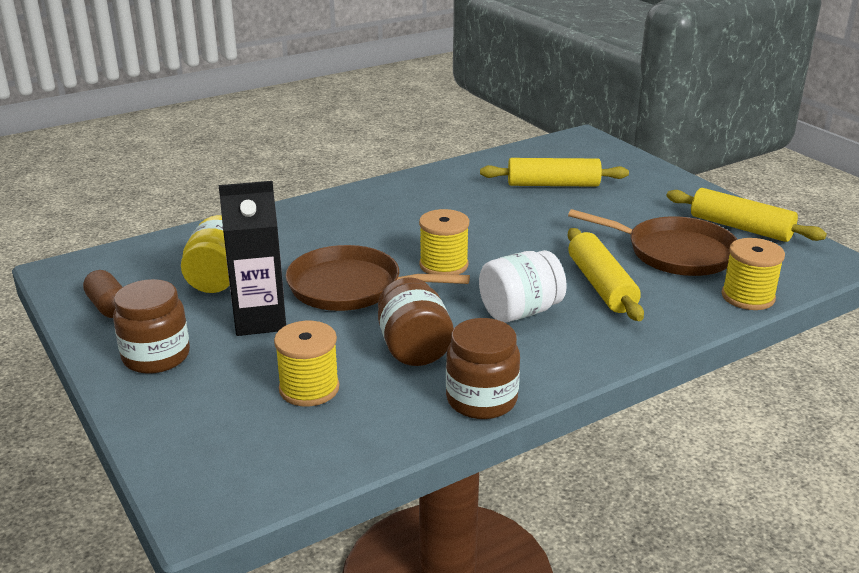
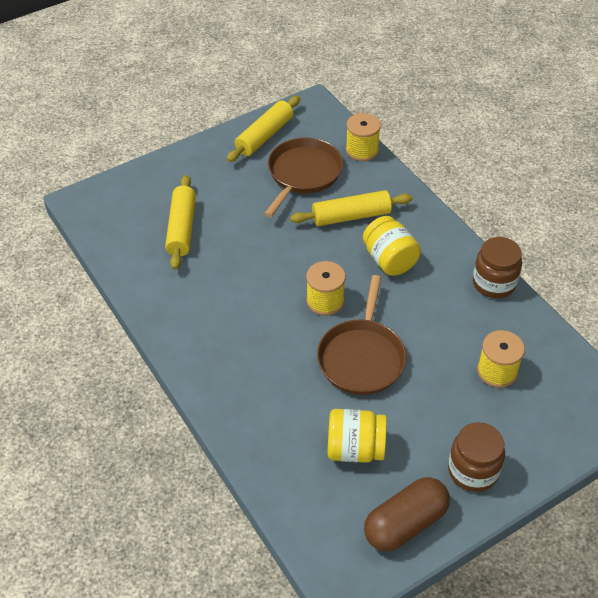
camera: 90 degrees left, 20 degrees up
(109, 307) = (405, 523): brown capsule -> brown capsule, size x1.58
(260, 320) = (415, 411): black carton -> none
(414, 348) = (442, 317): brown jar -> none
(520, 312) = (389, 260): white jar -> yellow jar

